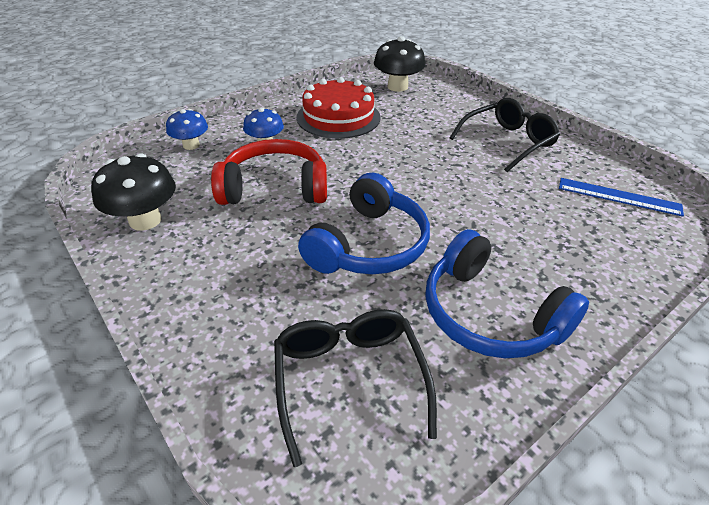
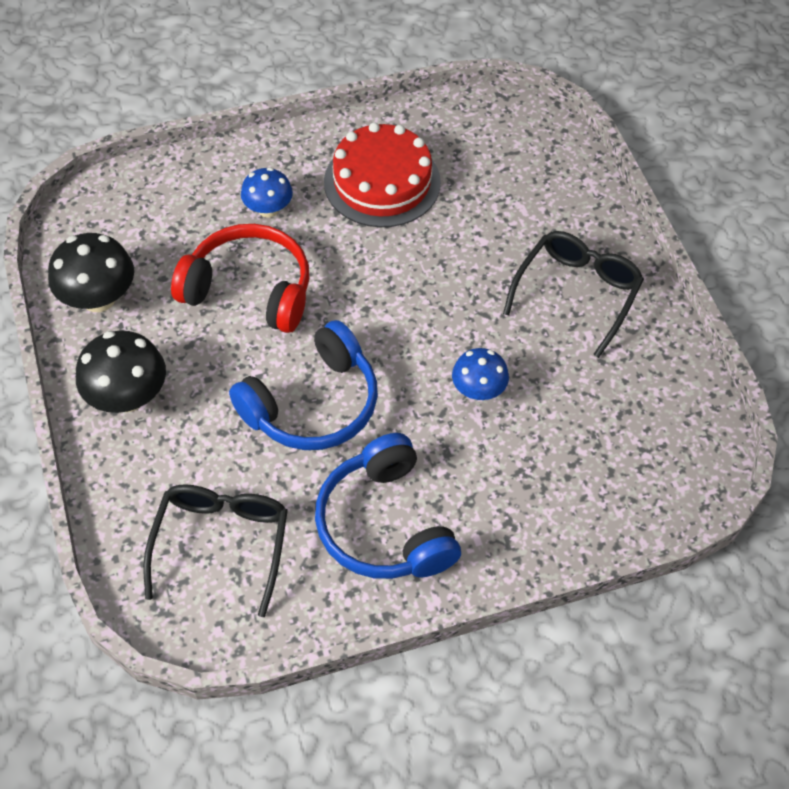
camera: 20 degrees right, 15 degrees up
(191, 145) = (180, 187): blue mushroom -> blue mushroom (478, 390)
(397, 87) = (498, 136): black mushroom -> black mushroom (128, 397)
(507, 142) = (576, 294): black glasses -> black glasses turned 45 degrees counterclockwise
(619, 197) = (646, 426): blue ruler -> none

